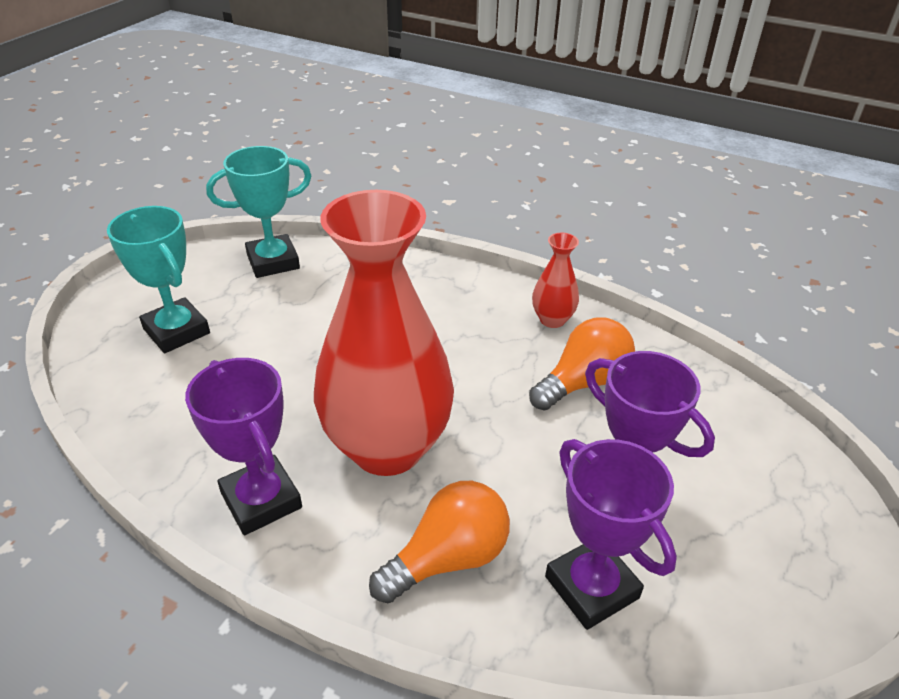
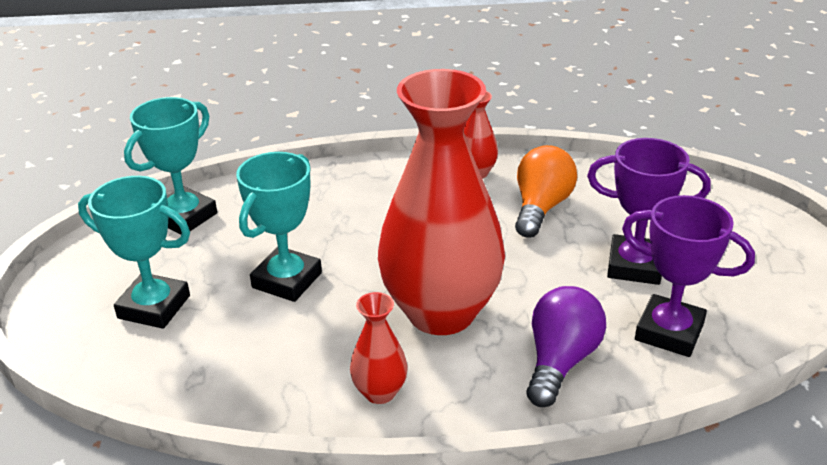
camera: 30 degrees left, 5 degrees down
(261, 500) = (380, 392): purple trophy -> red vase
(293, 353) = (287, 280): none -> turquoise trophy
(448, 558) = (560, 361): orange light bulb -> purple light bulb

